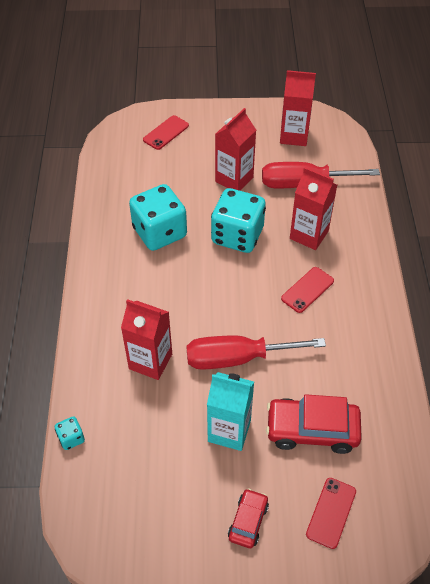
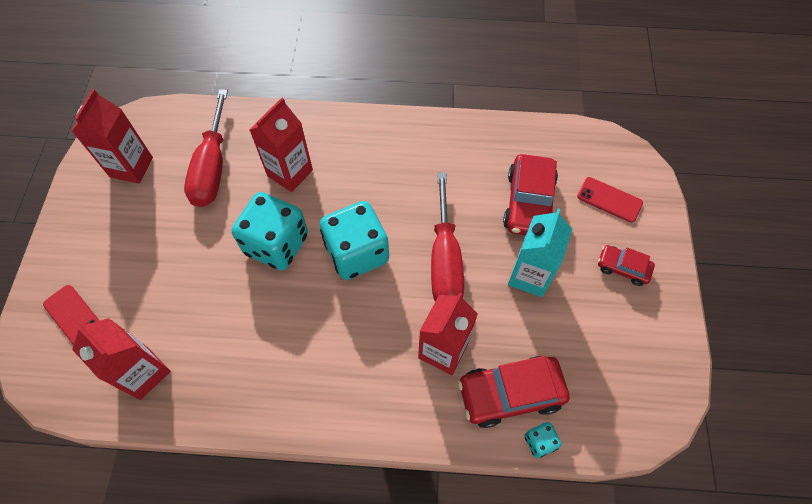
camera: 85 degrees left, 10 degrees up
(113, 415) = (510, 394): none -> red car
(159, 232) = (253, 332): turquoise dice -> turquoise dice (357, 253)
(234, 179) = (185, 239): red carton -> red carton (144, 373)
(307, 290) = (364, 184): red phone -> none

